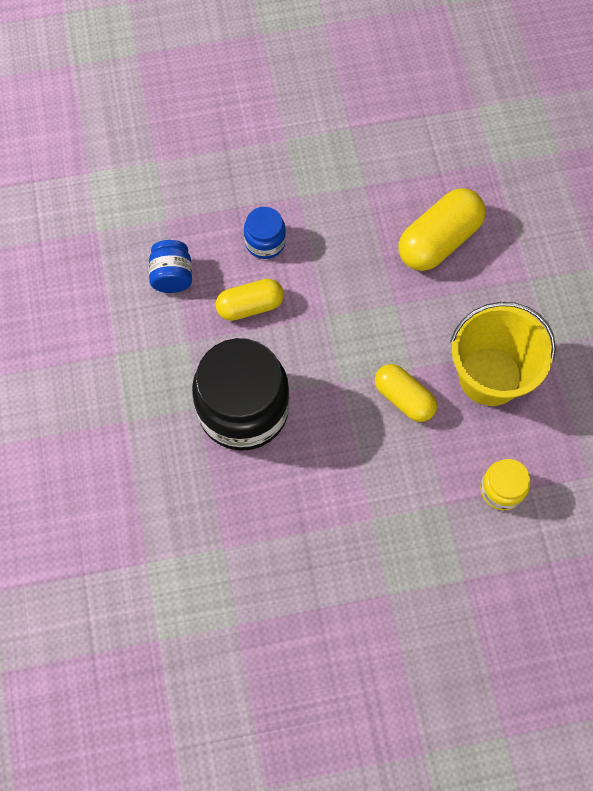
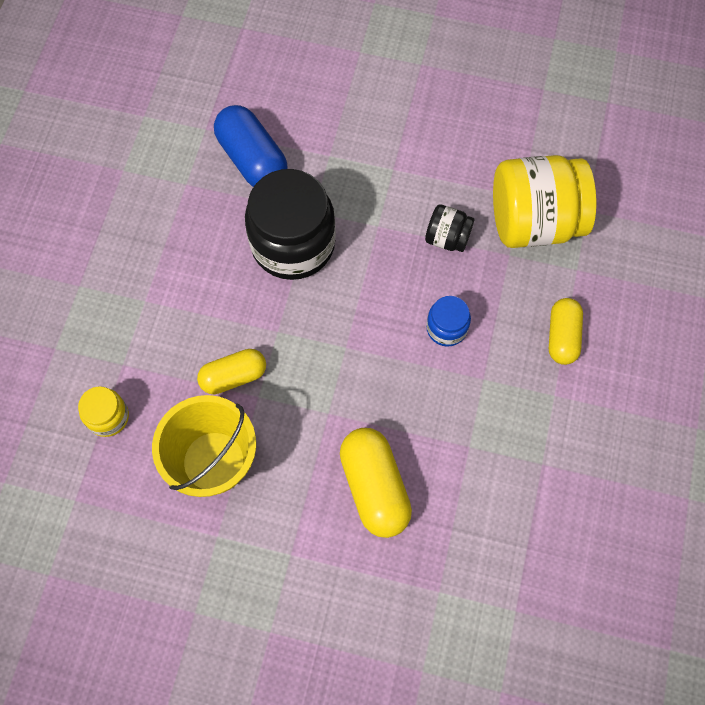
camera: 115 degrees right, 0 degrees up
(121, 211) = (534, 222): none -> yellow jar
(164, 494) = (252, 159): none -> blue capsule
(172, 276) = (447, 238): blue jar -> black jar
(250, 306) = (387, 288): yellow capsule -> yellow capsule (562, 336)

